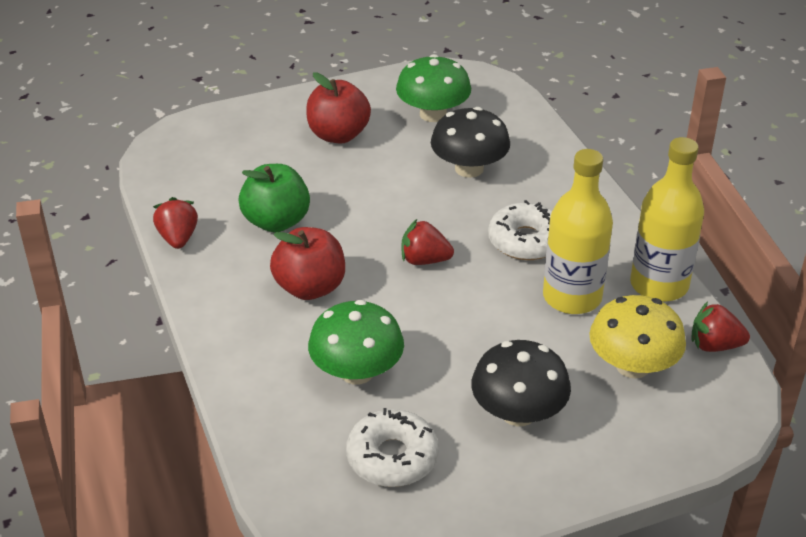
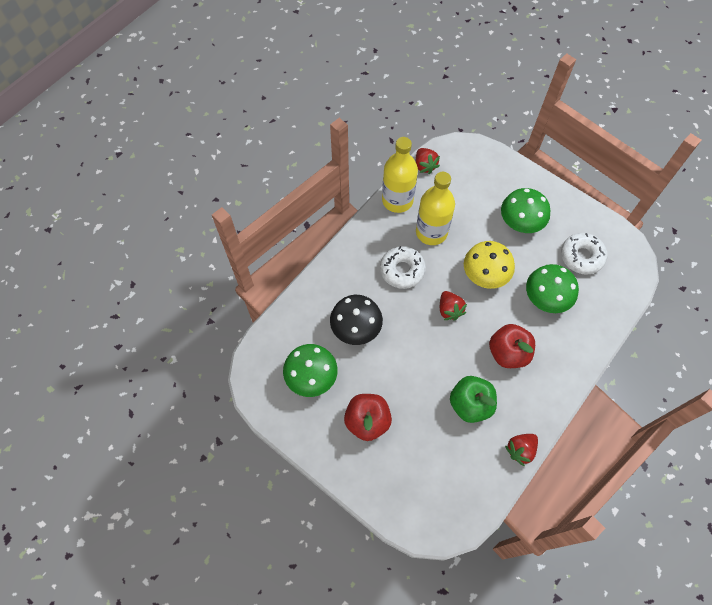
camera: 120 degrees left, 25 degrees up
(518, 413) = (520, 222): black mushroom -> green mushroom
(632, 365) = (460, 191): yellow mushroom -> yellow mushroom (485, 274)

